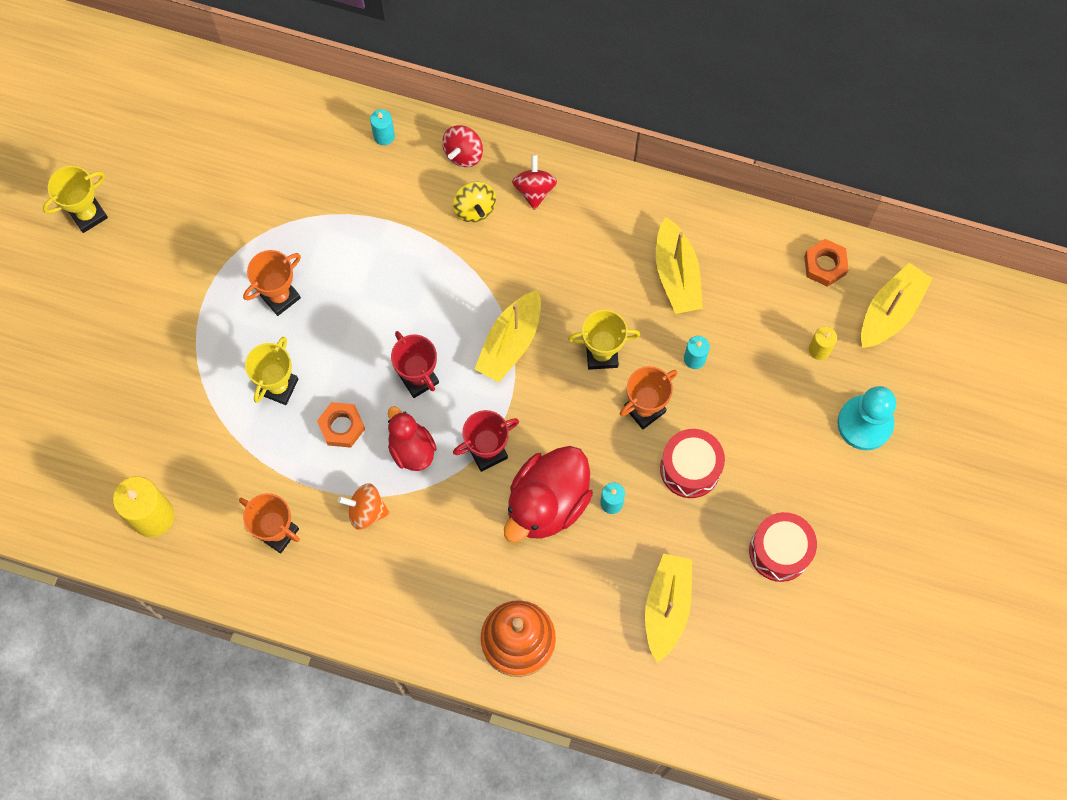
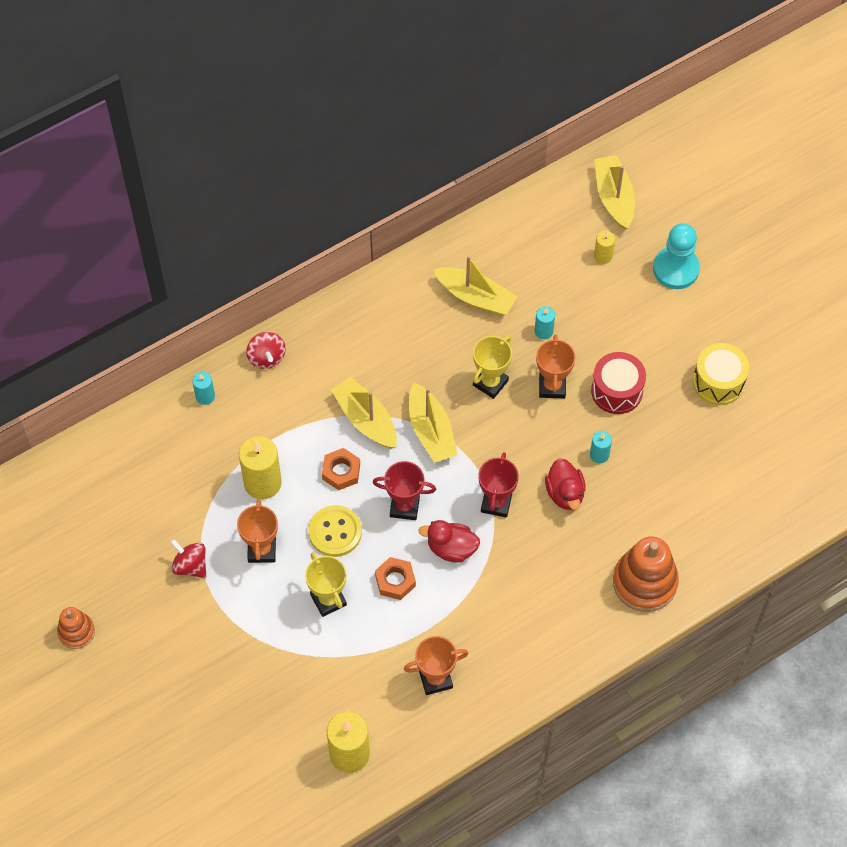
camera: 50 degrees left, 10 degrees down
(88, 214) = (76, 632): yellow trophy -> orange stacking toy
(342, 247) = (262, 483): none -> yellow candle
(346, 341) = (335, 532): none -> yellow button
(366, 511) = (470, 610): orange spinning top -> none
(474, 209) = (313, 381): yellow spinning top -> none
(534, 190) = (335, 335): red spinning top -> red spinning top (190, 565)
(547, 503) = (565, 493): red duck -> red duck, size x0.59
(666, 607) = (699, 476): yellow boat -> yellow boat (365, 419)
(779, 551) = (718, 382): red drum -> yellow drum
(825, 265) = (548, 209): orange nut -> orange nut (341, 471)

